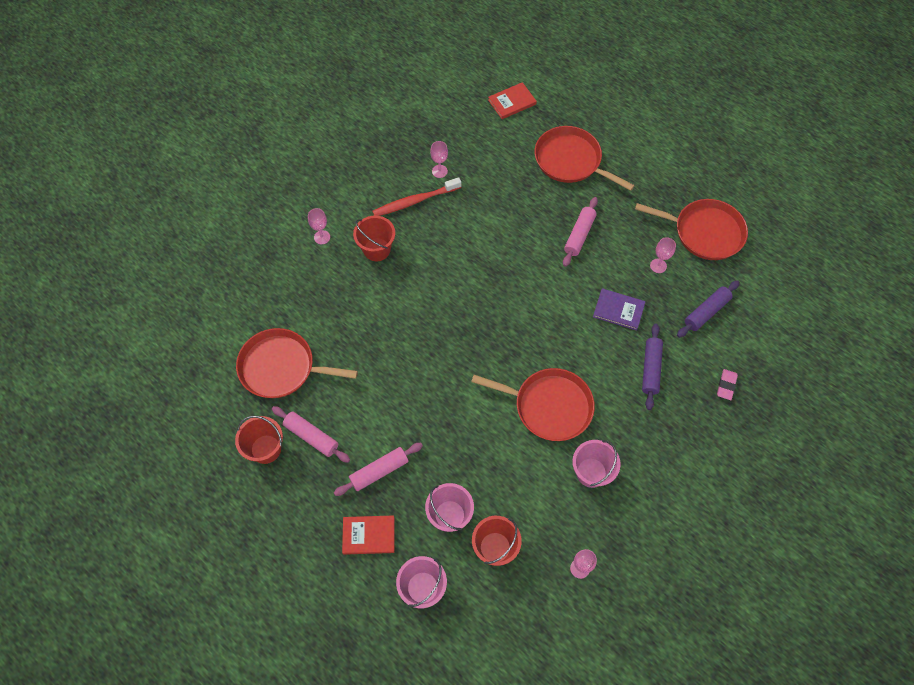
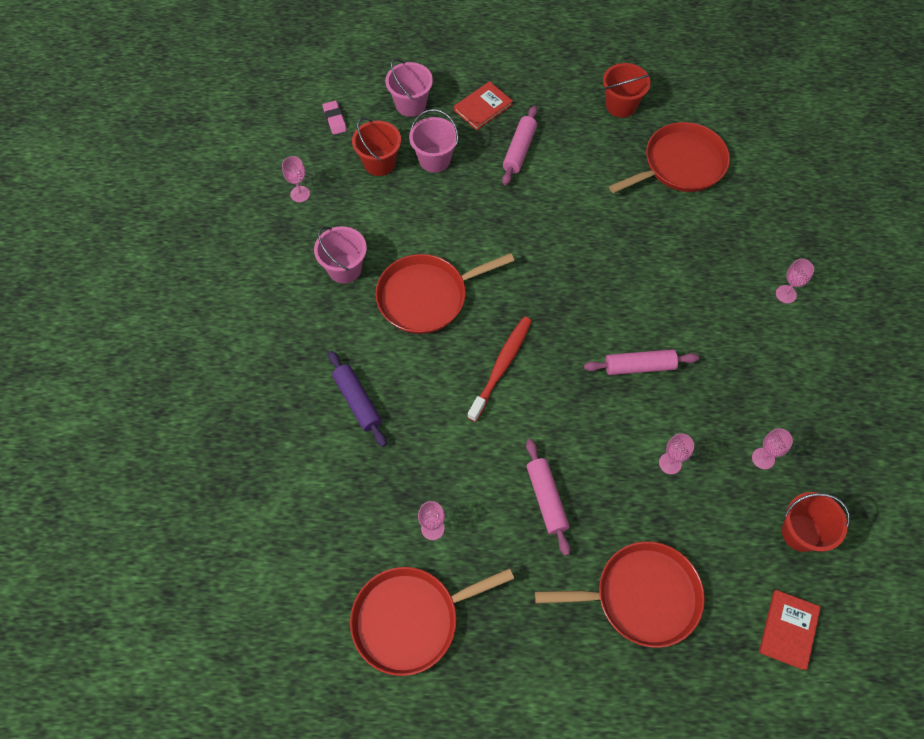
camera: 140 degrees right, 0 degrees up
(311, 436) = (597, 136): pink rolling pin -> pink rolling pin (639, 366)
(376, 249) = (724, 321): red bucket -> red bucket (801, 532)
(415, 201) = (747, 402): red toothbrush -> red toothbrush (501, 367)
(492, 204) = (670, 463): none -> pink goblet
(618, 310) = (435, 440): purple book -> none
(706, 312) = (341, 510): purple rolling pin -> none
(726, 385) = (270, 440): pink eraser -> pink eraser (335, 120)

